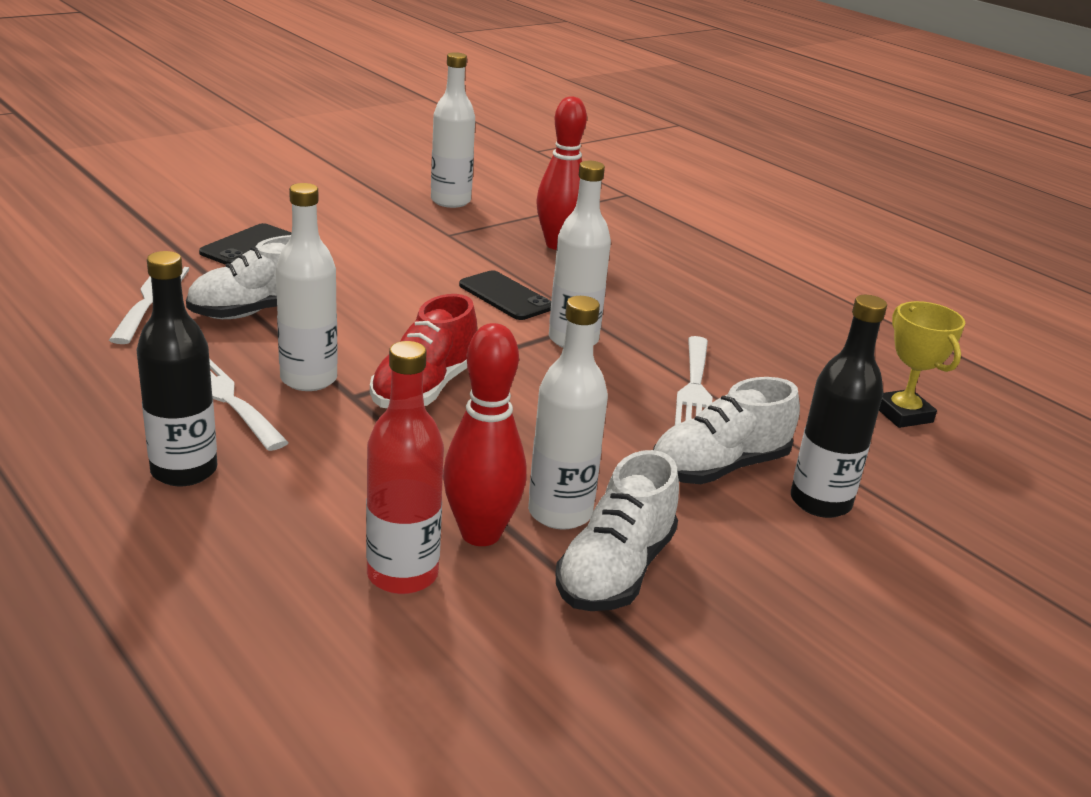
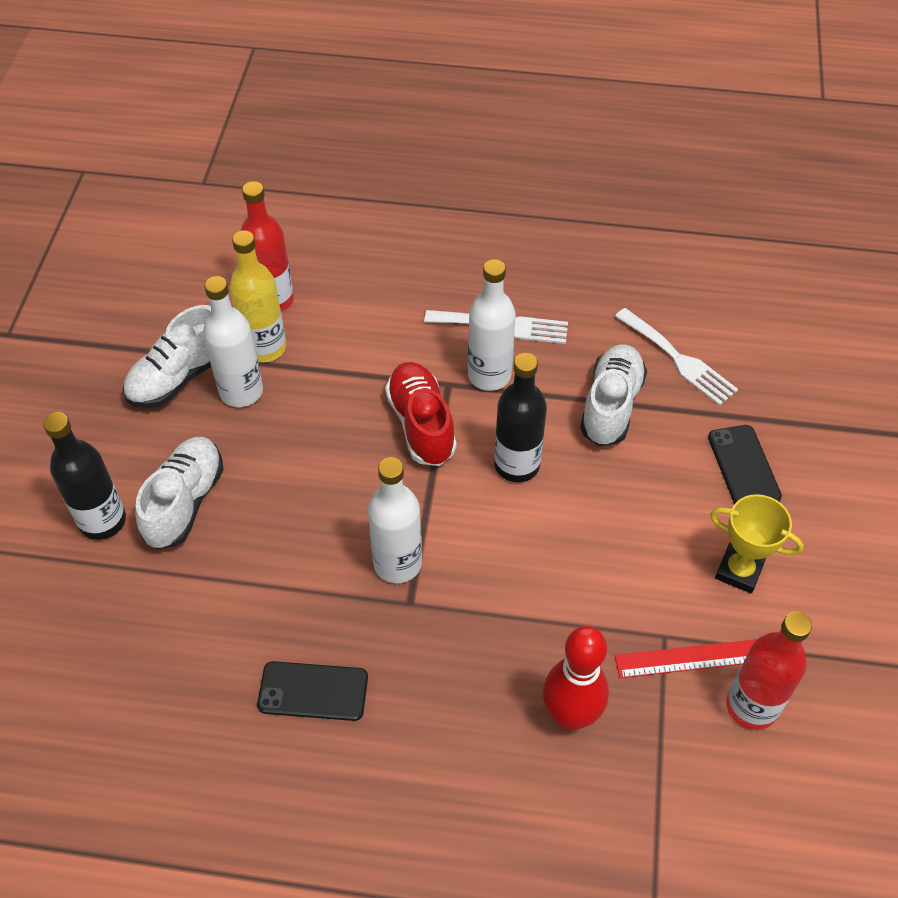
camera: 140 degrees right, 25 degrees up
(184, 471) = (443, 273): black bottle -> black bottle (517, 465)
(449, 223) = (692, 658): none -> red ruler
(450, 201) = (751, 706): white bottle -> red bottle
(480, 534) = (265, 348): red bowling pin -> yellow bottle
(505, 296) = (505, 578): black phone -> black phone (313, 691)
(615, 570) = (179, 377): white shoe -> white shoe turned 120 degrees counterclockwise
(695, 388) = (264, 579): white fork -> none
(903, 414) = (93, 685): yellow trophy -> yellow trophy (739, 571)

